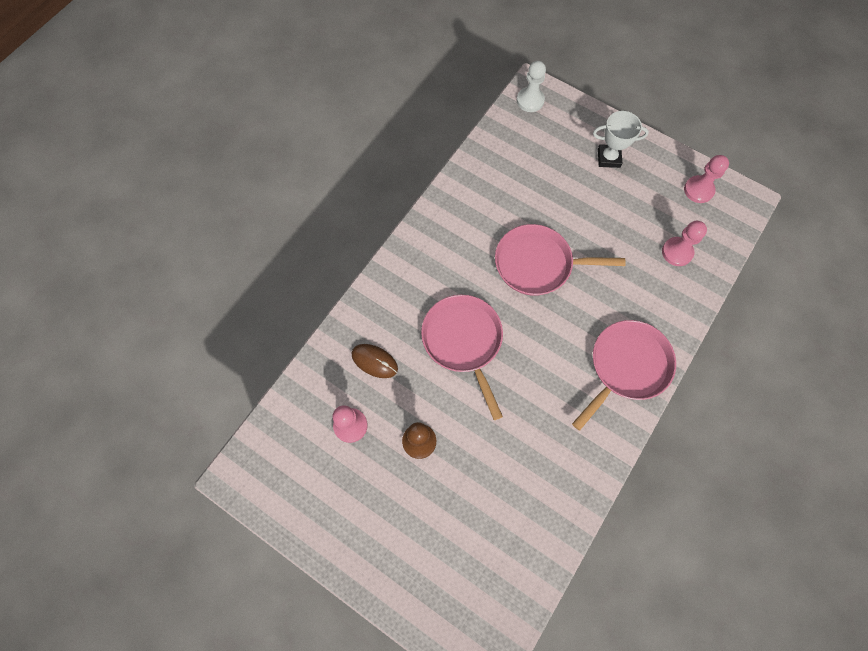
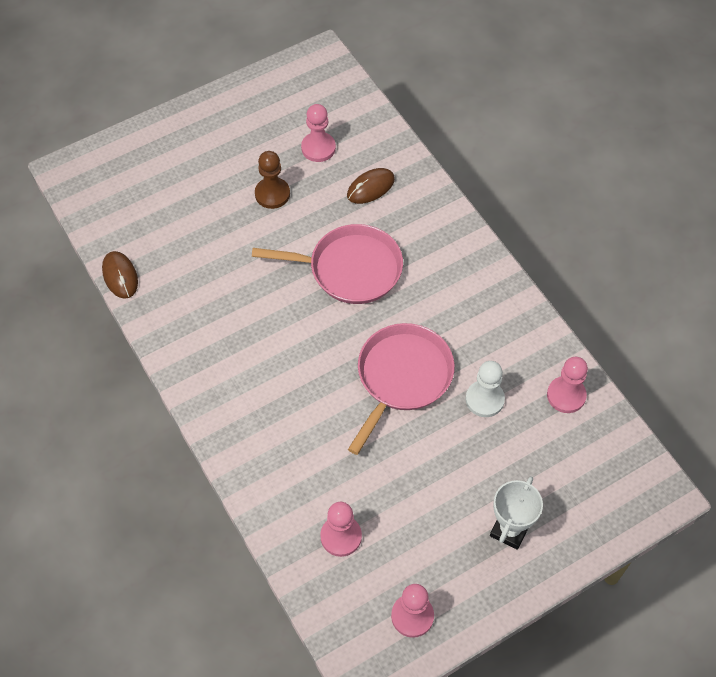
camera: 115 degrees right, 10 degrees down
(493, 158) = (566, 395): none -> pink pawn
(530, 100) = (640, 479): white pawn -> white pawn (484, 399)
(569, 532) = (120, 276): none -> brown mouse
(626, 366) = (239, 406): pink pan -> none

